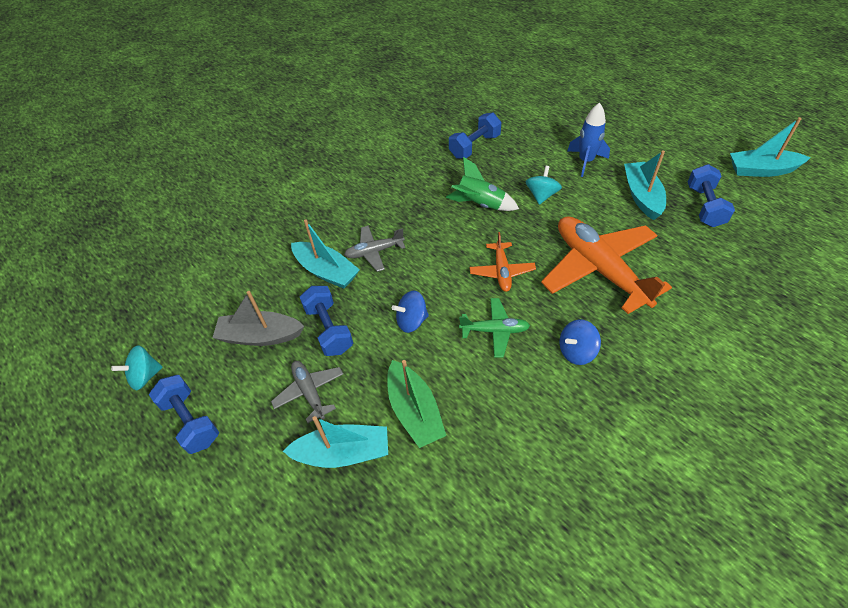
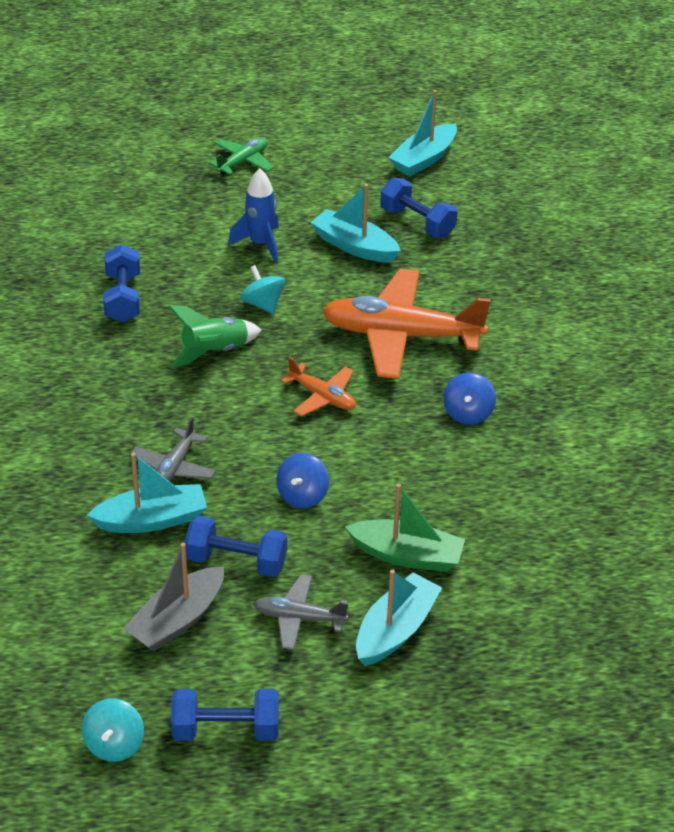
camera: 55 degrees left, 10 degrees down
(494, 330) = (384, 448): green plane -> green plane (243, 162)

